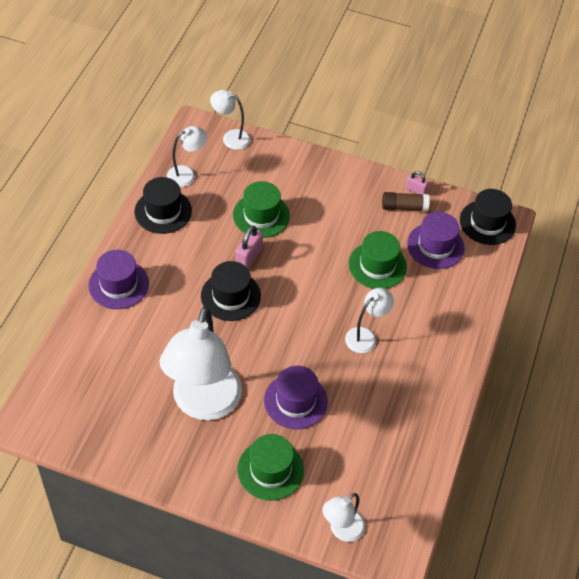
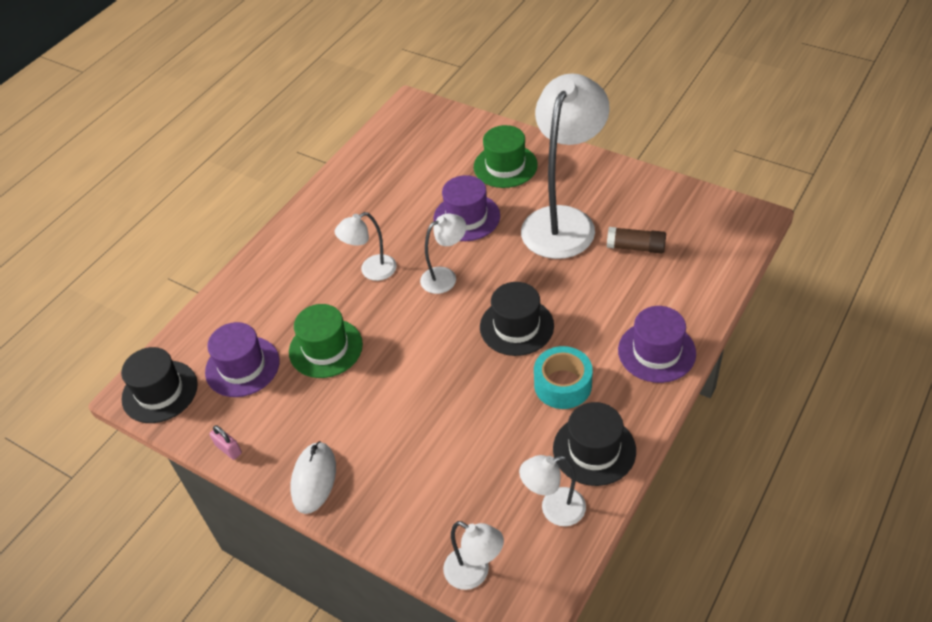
camera: 160 degrees left, 5 degrees down
(189, 253) = (562, 385): none -> turquoise tape
(249, 256) = (484, 373): pink padlock -> none
(261, 215) = (456, 430): green hat -> none
(341, 530) = (452, 123): white lamp -> white lamp (445, 277)
(348, 177) = (314, 479): none -> white mouse
(404, 207) = (256, 424): brown glue stick -> brown glue stick (635, 247)

